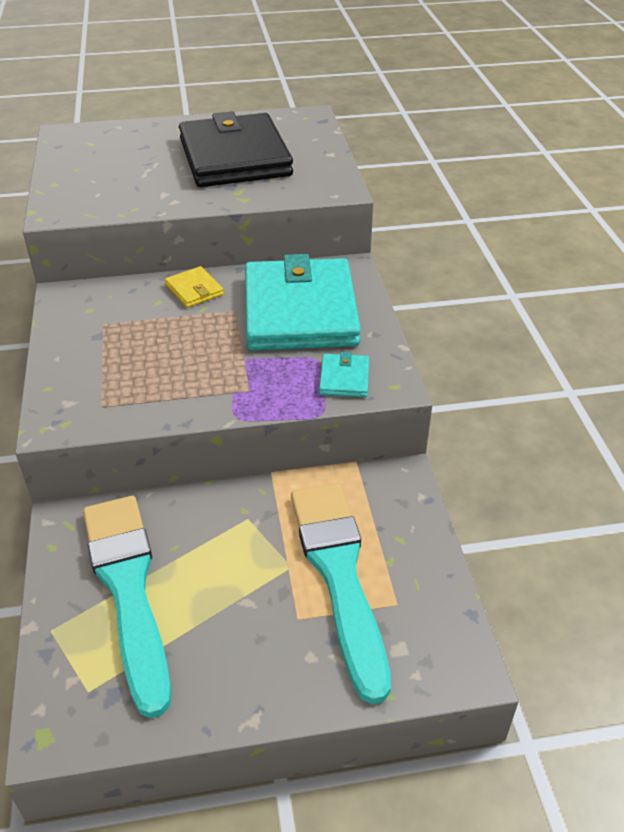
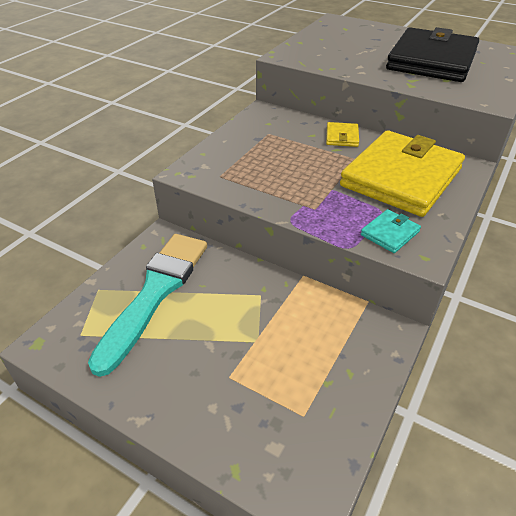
camera: 40 degrees right, 0 degrees up
(300, 311) = (401, 177): turquoise wallet -> yellow wallet
(339, 574) = (283, 367): turquoise brush -> none

